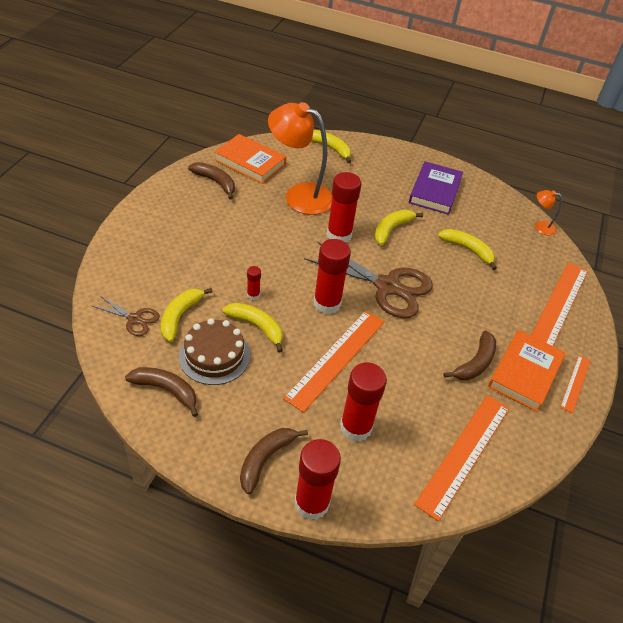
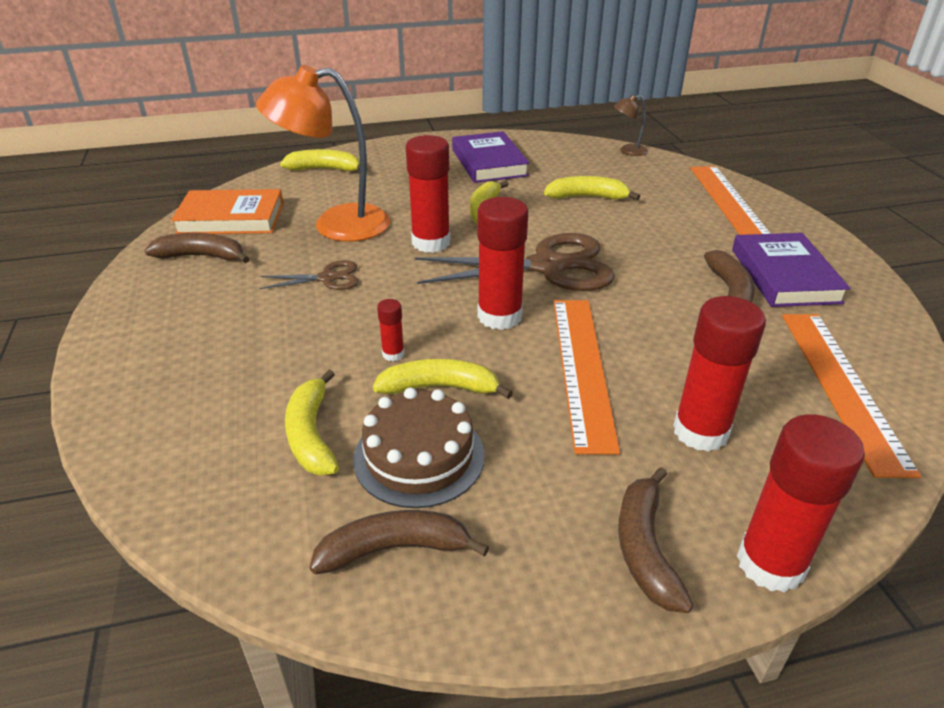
camera: 30 degrees left, 10 degrees down
(134, 319) = (237, 478): brown scissors -> brown scissors (328, 278)
(525, 373) = (784, 275): orange book -> purple book
(540, 227) = (628, 151): orange lamp -> brown lamp
(575, 383) = (837, 260): orange ruler -> none

